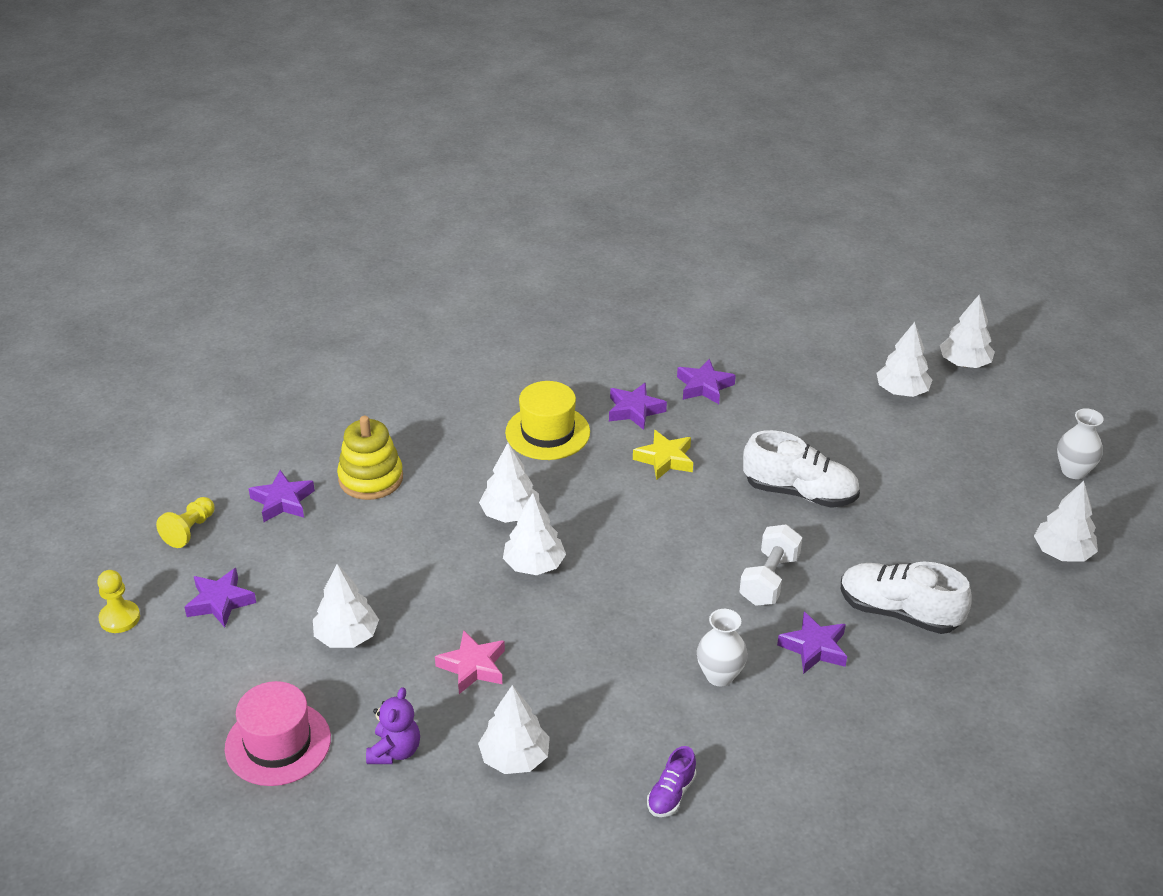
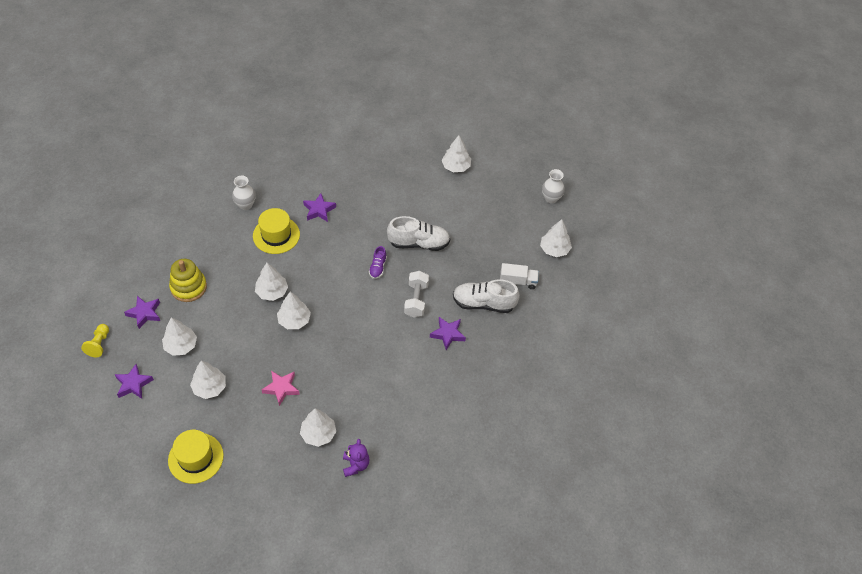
camera: 20 degrees left, 15 degrees up
(120, 618) = (81, 408): yellow pawn -> none
(278, 743) = (196, 458): pink hat -> yellow hat
(395, 751) = (257, 446): purple teddy bear -> purple teddy bear (355, 465)
(665, 459) = (344, 238): yellow star -> none
(671, 794) = (400, 433): purple shoe -> purple shoe (378, 267)
(704, 386) = (352, 186): purple star -> none
(719, 675) = (406, 362): white vase -> white vase (245, 205)
(964, 363) = (484, 141): white tree -> white tree (181, 346)
(976, 590) = (518, 281): none -> white truck

